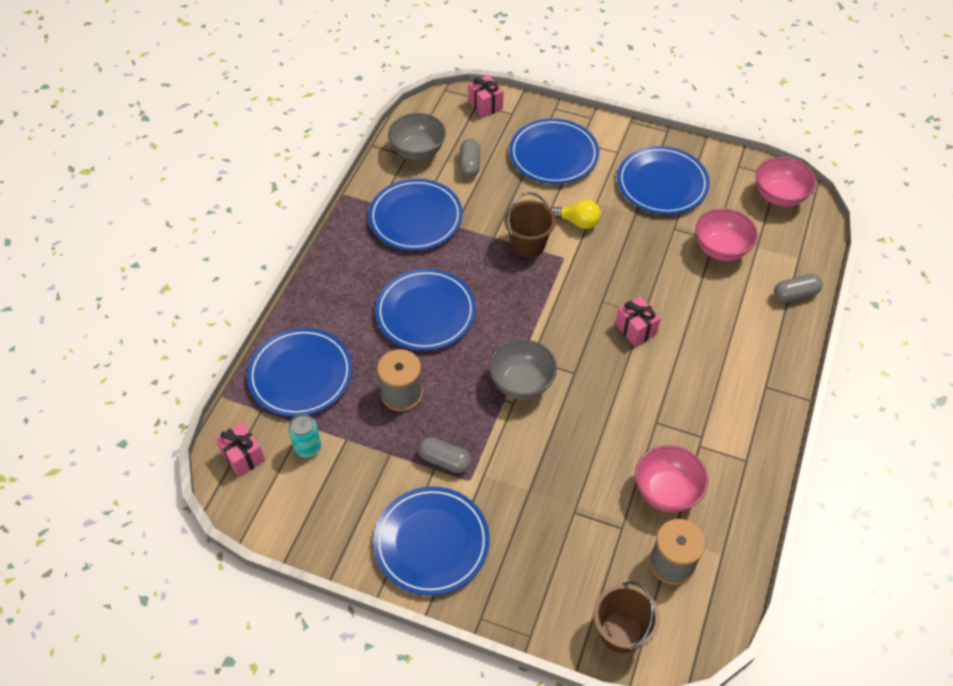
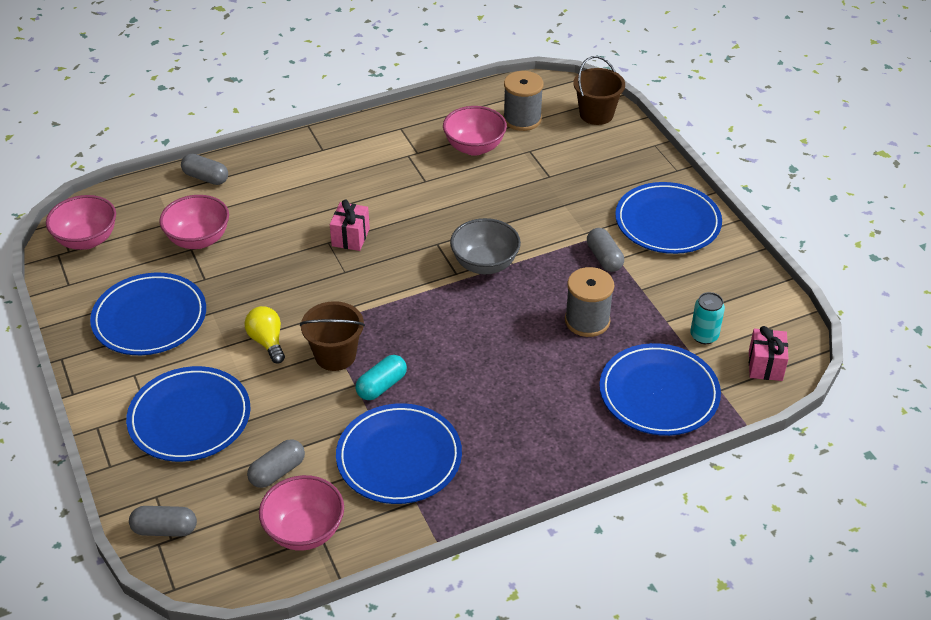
camera: 135 degrees left, 10 degrees down
(418, 151) = (304, 531): grey bowl -> pink bowl
(425, 312) = (495, 366): blue plate -> none
(477, 248) = (381, 386): none -> turquoise capsule
(485, 105) = (165, 529): pink gift -> grey capsule

